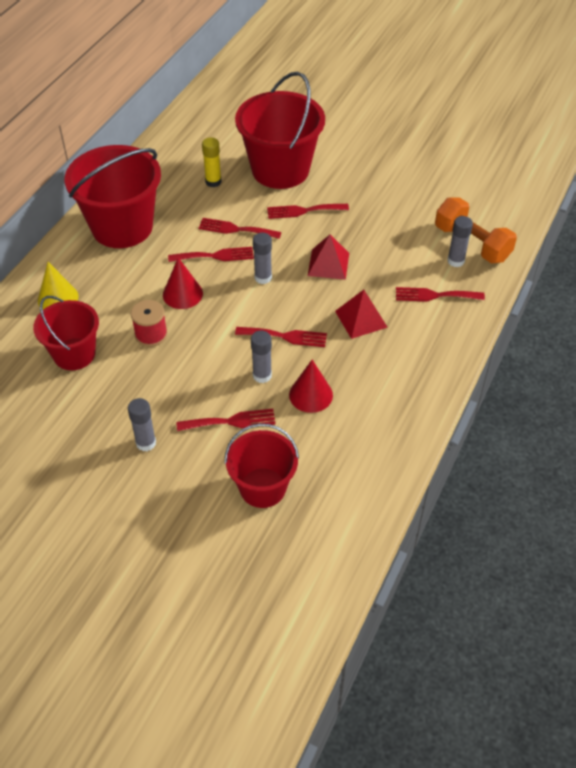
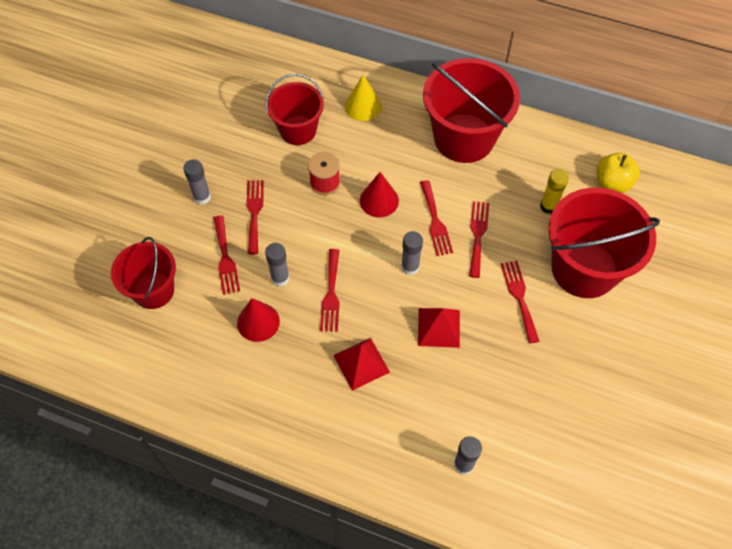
camera: 85 degrees right, 10 degrees up
(197, 141) = (612, 183): none -> yellow apple
(434, 295) = (404, 440): red fork -> red fork (254, 213)
(472, 243) = (497, 485): orange dumbbell -> none

